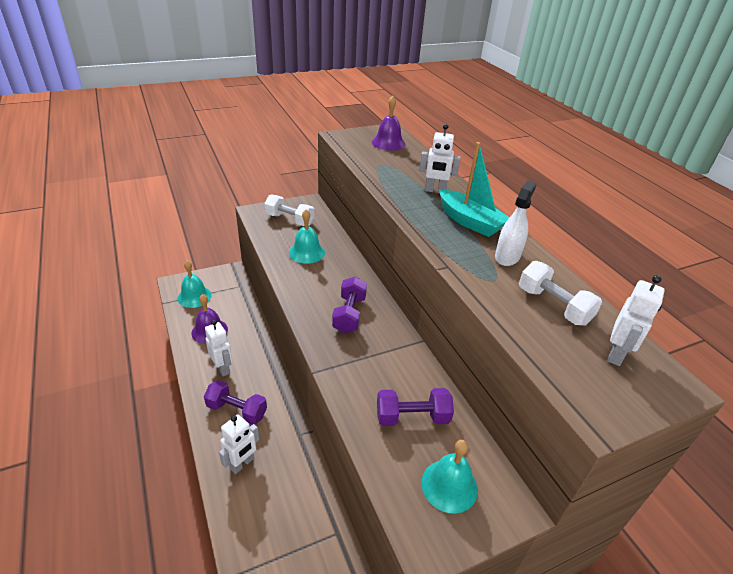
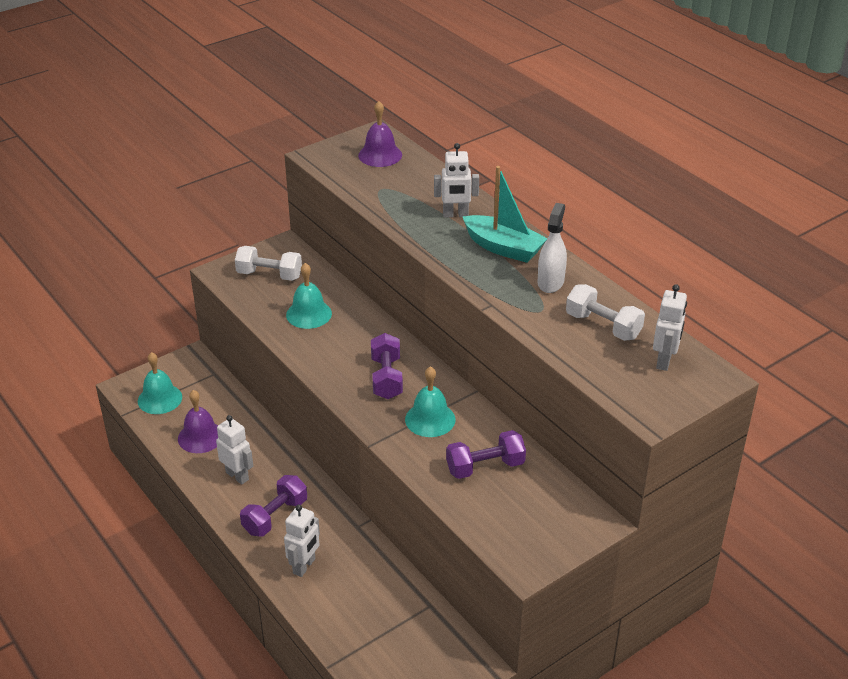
camera: 10 degrees left, 0 degrees up
(237, 410) = (275, 516): purple dumbbell -> purple dumbbell turned 60 degrees counterclockwise
(449, 485) = (535, 517): turquoise bell -> turquoise bell (430, 419)

